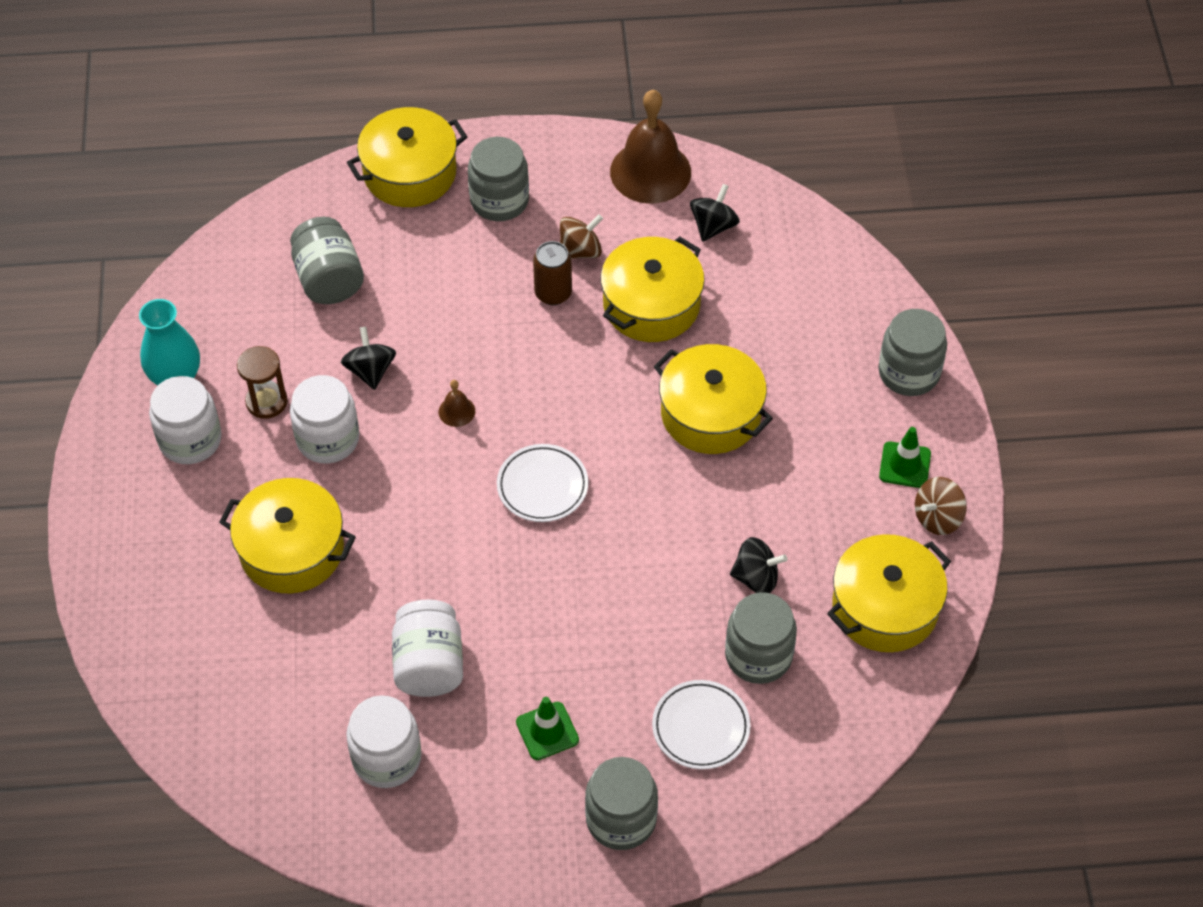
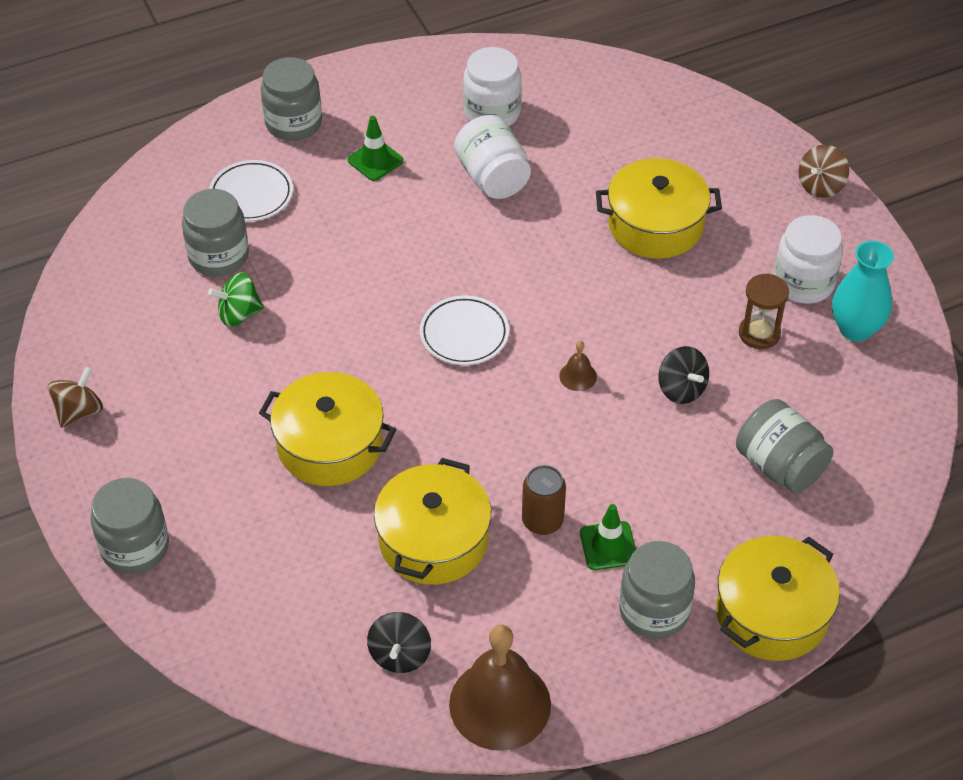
camera: 160 degrees right, 5 degrees down
(328, 439) = (682, 318): white jar -> none
(580, 251) = (536, 578): brown spinning top -> brown spinning top (820, 186)
(756, 578) = (239, 314): black spinning top -> green spinning top
(885, 607) = (115, 322): yellow pot -> none
(905, 465) = (121, 451): green traffic cone -> green traffic cone (608, 546)

